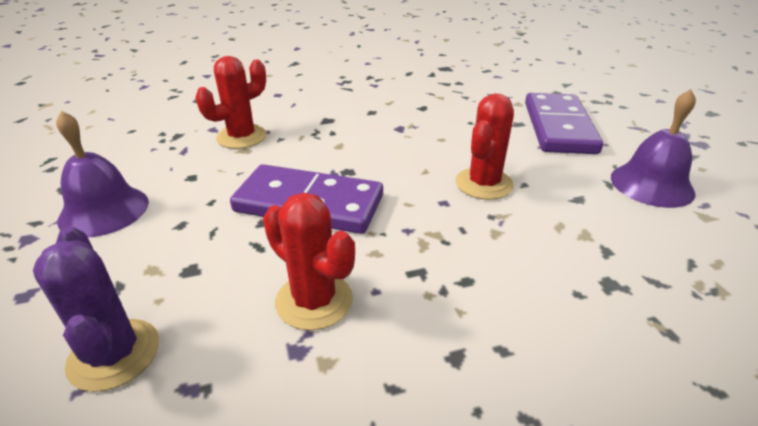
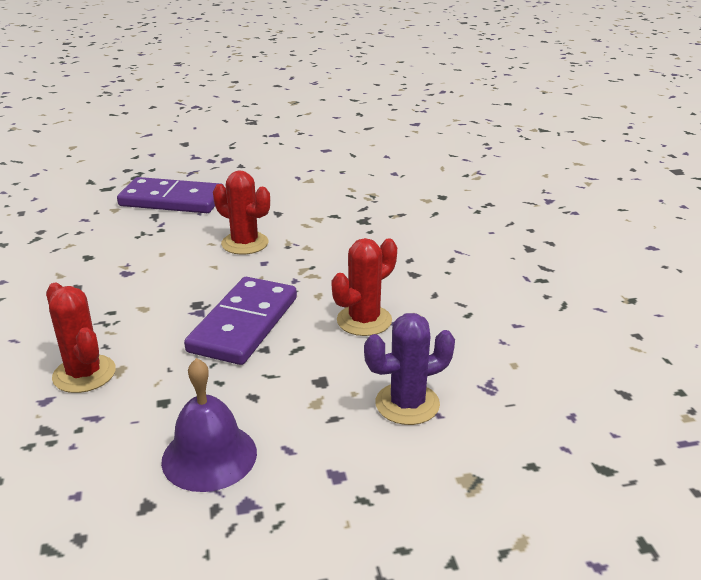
camera: 85 degrees left, 5 degrees down
(651, 184) = (270, 186): purple bell -> none

